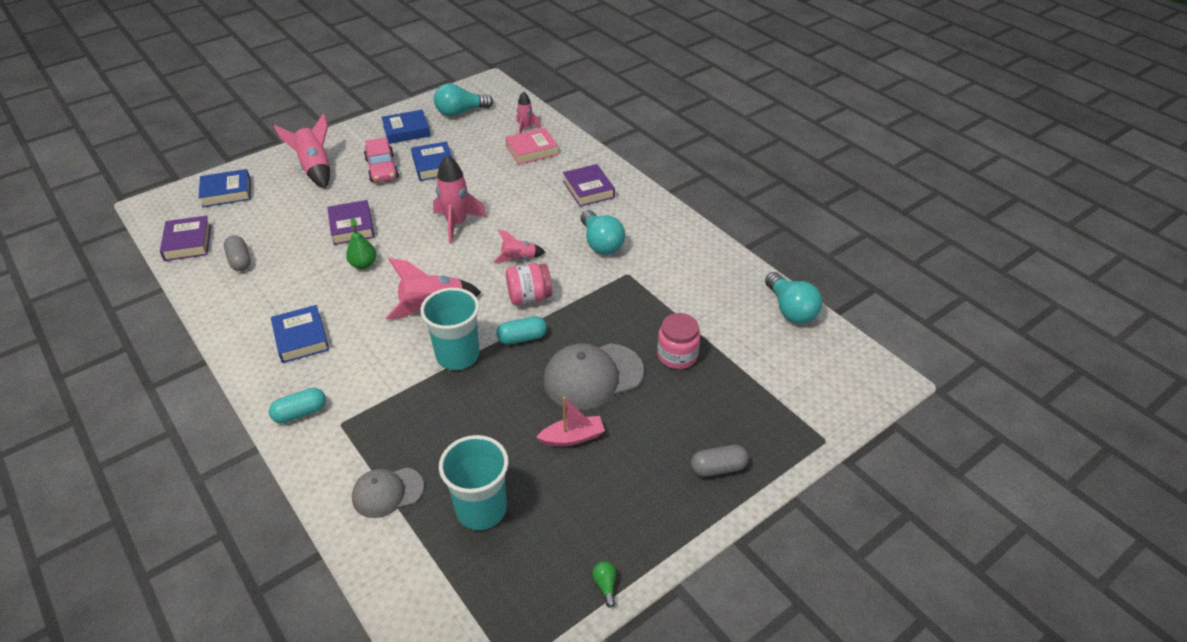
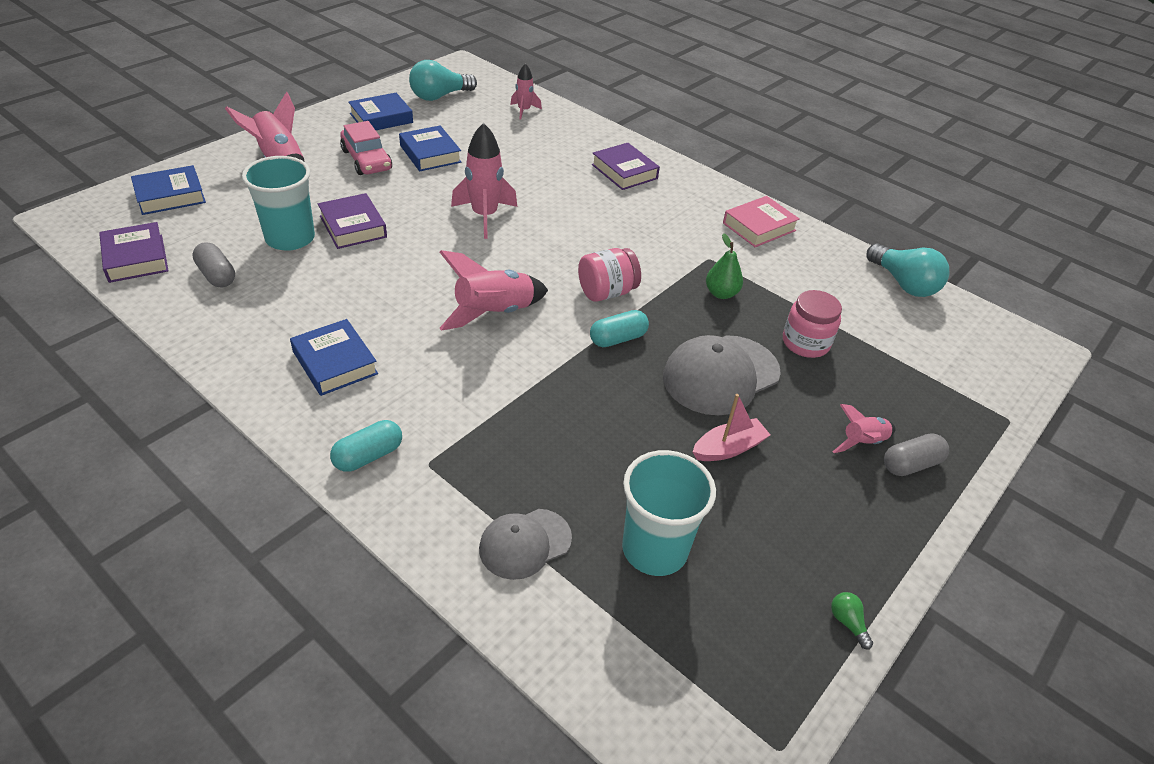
camera: 15 degrees left, 0 degrees up
(363, 264) = (385, 269): green pear -> green pear (721, 293)
(457, 355) = (547, 366): turquoise cup -> turquoise cup (290, 238)
(518, 258) = (575, 250): pink rocket -> pink rocket (862, 442)
(532, 150) = (541, 133): pink book -> pink book (759, 227)
(601, 243) = (664, 228): turquoise light bulb -> none

